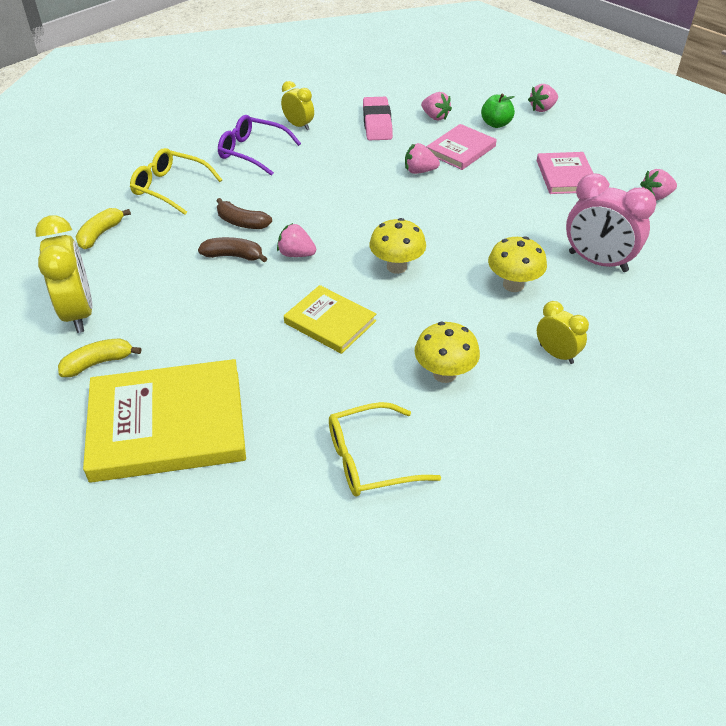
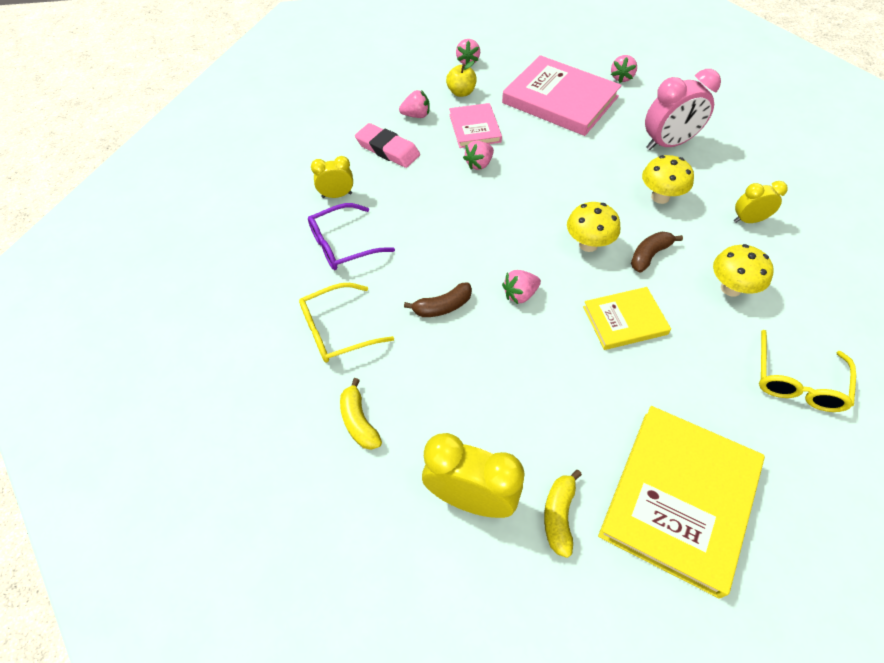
camera: 50 degrees left, 10 degrees up
(233, 256) = (486, 337): brown banana -> brown banana (649, 255)
(496, 124) = (461, 92): green apple -> yellow apple
(565, 176) = (560, 100): pink book -> pink book, size x1.81

